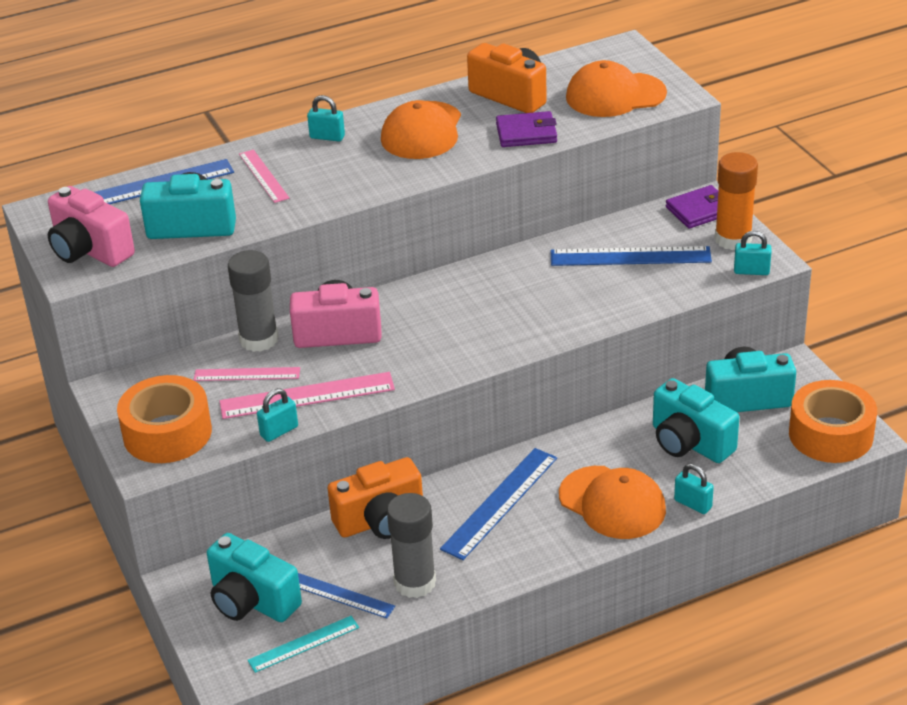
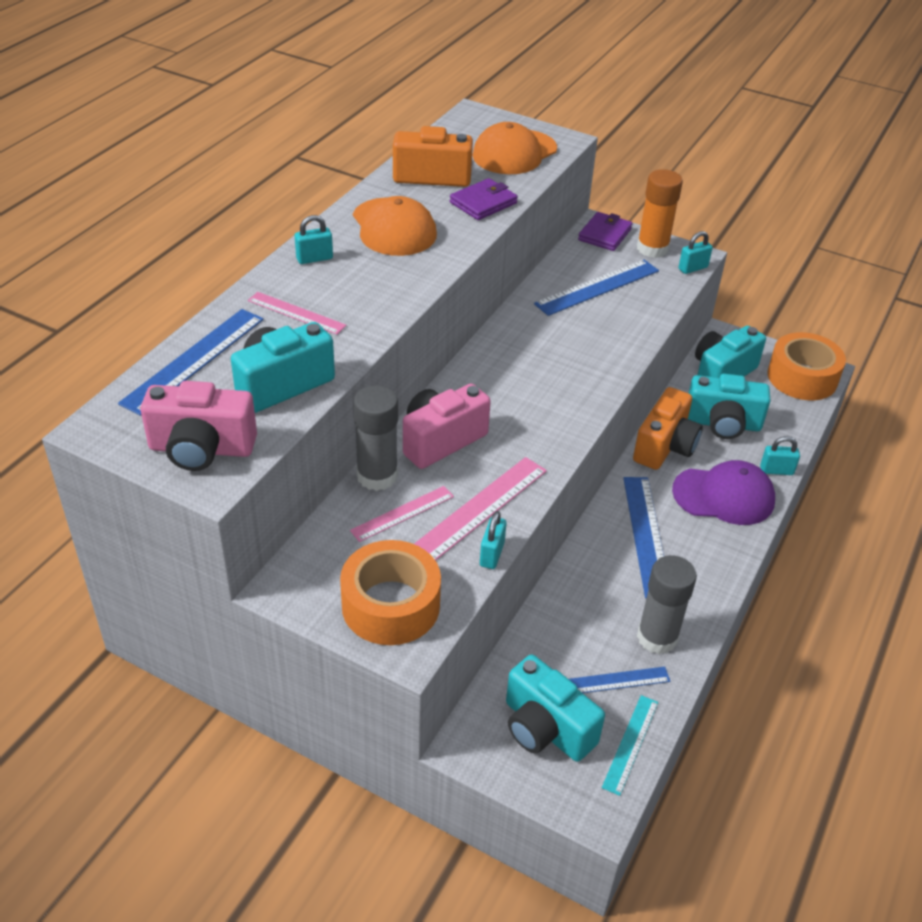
camera: 40 degrees left, 5 degrees up
(252, 601) = (545, 728): turquoise camera -> turquoise camera turned 45 degrees clockwise
(380, 520) = (573, 597): orange camera -> orange camera (665, 446)
(612, 503) = (724, 496): orange cap -> purple cap

